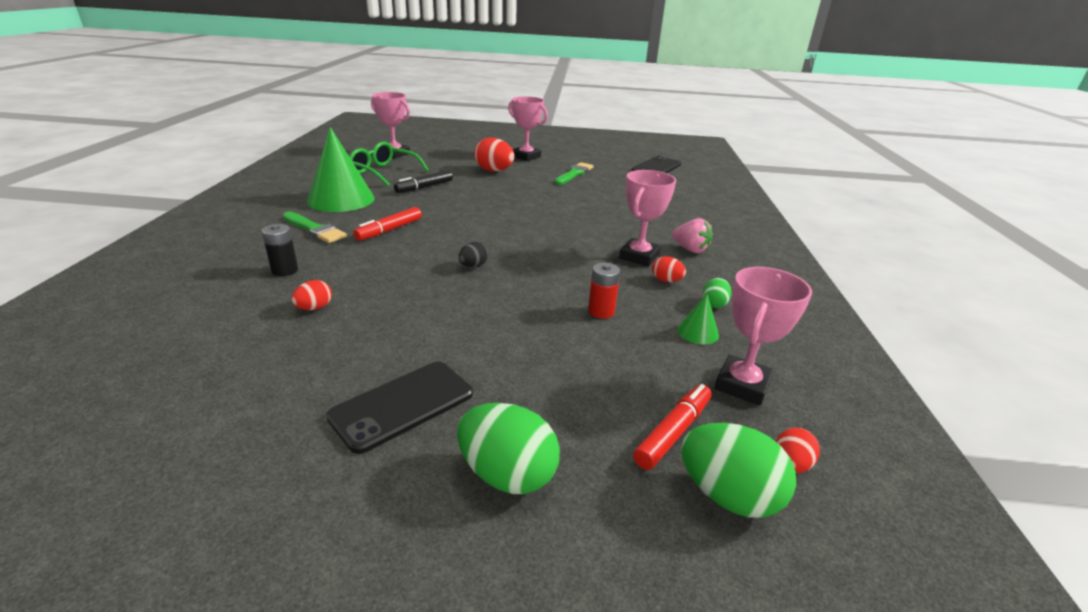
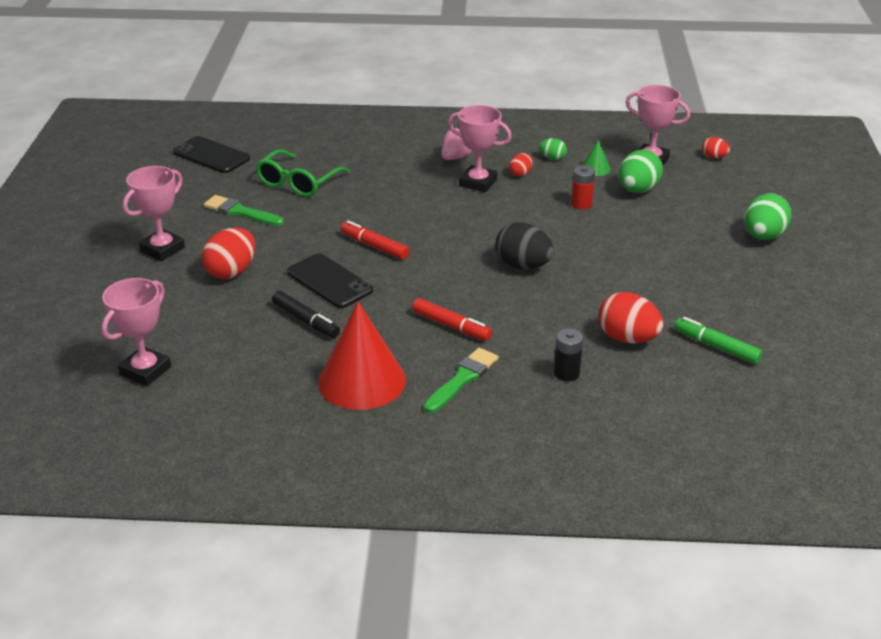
camera: 90 degrees left, 5 degrees up
(254, 366) = (716, 347): none -> green marker
(314, 308) = (627, 338): red egg -> red egg, size x1.89
(341, 199) = (362, 380): green cone -> red cone
(383, 172) = (243, 365): green glasses -> green glasses (298, 183)
(402, 405) = (726, 276): black phone -> black phone (329, 281)
(473, 266) = (523, 266): black egg -> black egg, size x1.89
(673, 432) = (705, 186): red marker -> red marker (374, 246)
(728, 495) = (744, 176): green egg -> green egg (637, 190)

